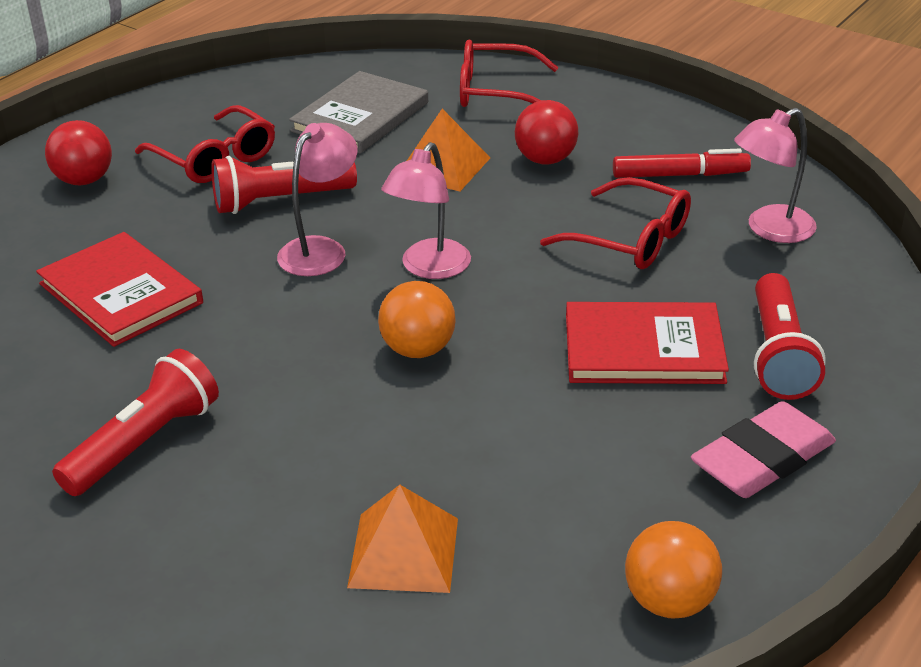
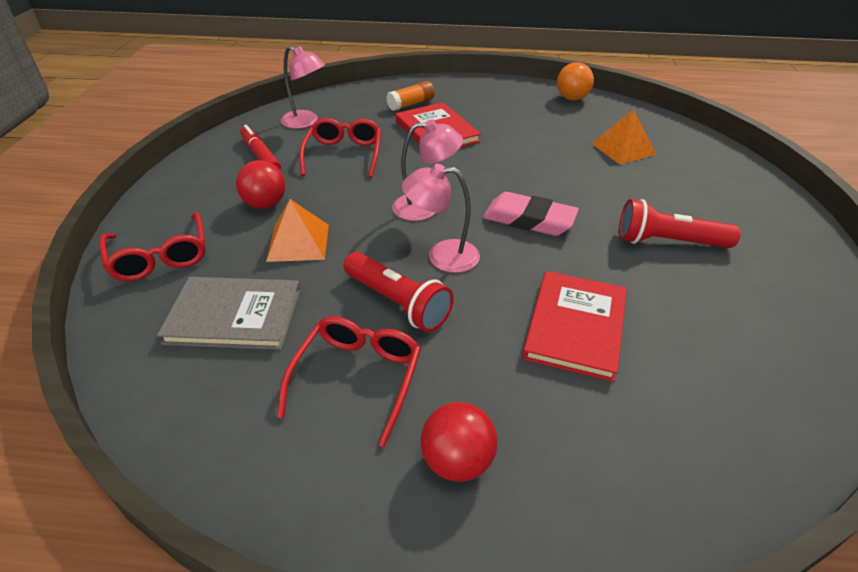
camera: 120 degrees left, 5 degrees up
(418, 349) = (500, 186): orange ball -> none
(763, 459) = (481, 96): pink eraser -> pink eraser (529, 220)
(778, 355) = (411, 104): red flashlight -> orange glue stick

